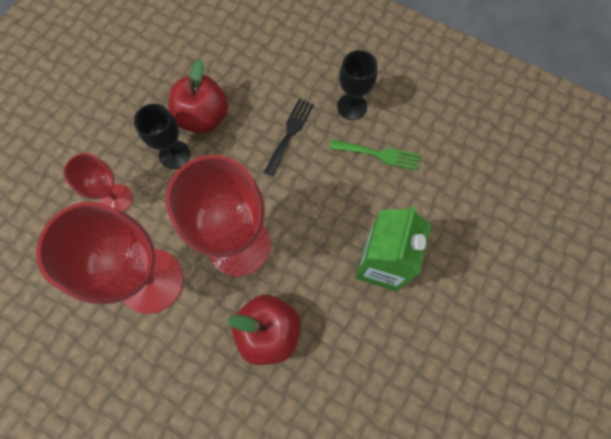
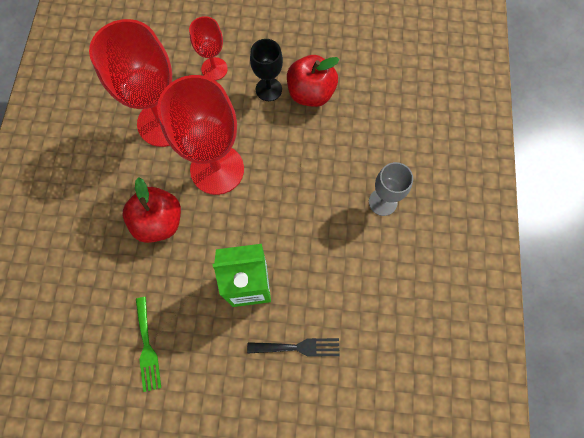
camera: 65 degrees right, 0 degrees up
(290, 133) = (331, 163): black fork -> black fork (298, 347)
(352, 106) = (382, 202): black goblet -> grey goblet
(379, 154) = (348, 243): green fork -> green fork (147, 347)

